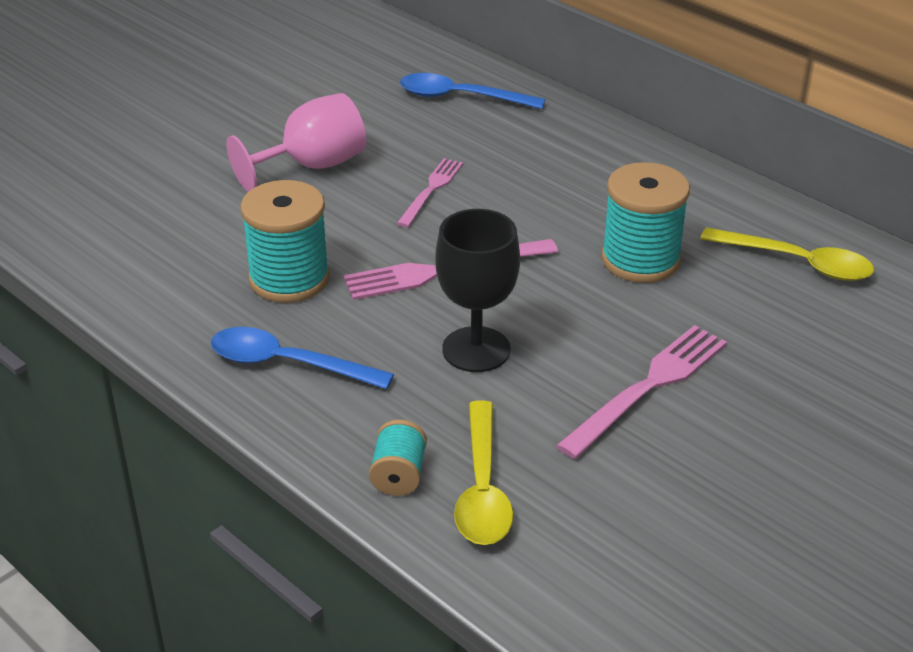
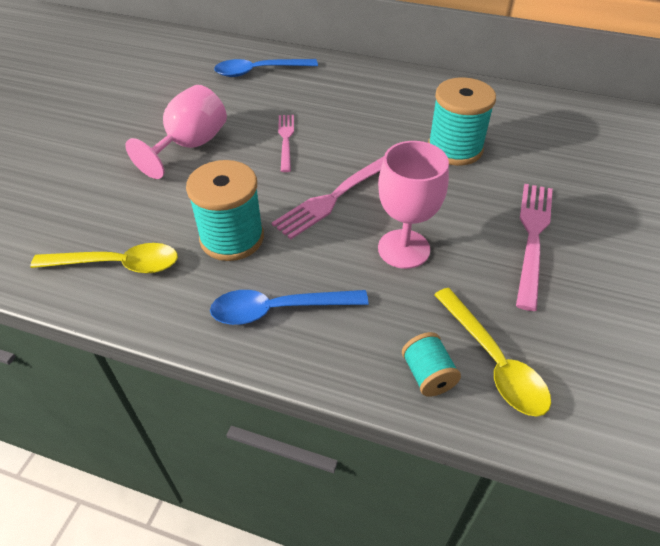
camera: 25 degrees left, 10 degrees up
(476, 349) = (403, 249): black goblet -> pink goblet
(798, 263) = (544, 123): yellow spoon -> yellow spoon (118, 264)

